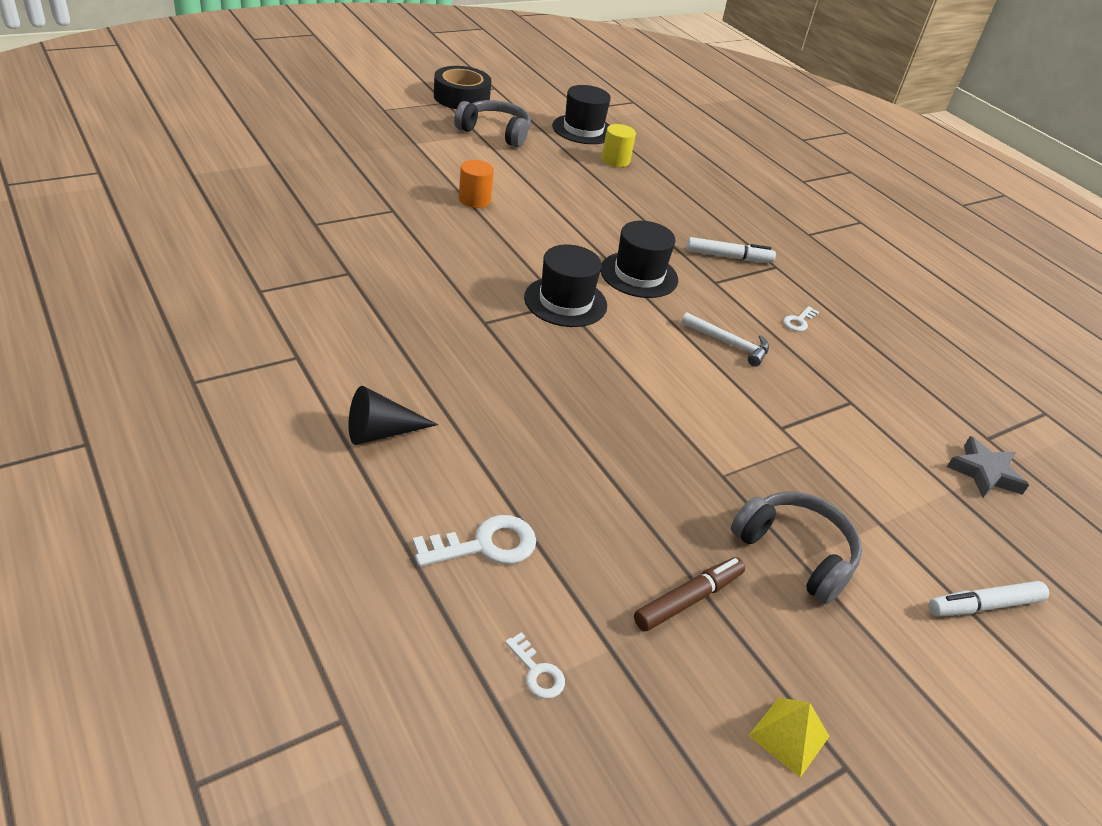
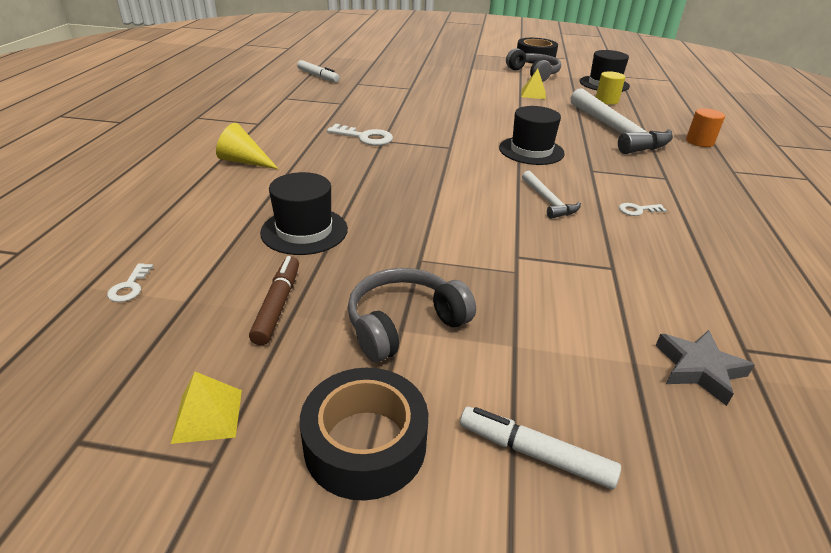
camera: 45 degrees right, 5 degrees down
(382, 432) = (244, 161): black cone -> yellow cone
(474, 200) = (469, 95): orange cylinder -> orange cylinder (699, 142)
(485, 545) = (209, 223): white key -> white key (365, 137)
(536, 173) = (533, 94): none -> yellow pyramid
(565, 301) = (453, 147): black hat -> black hat (304, 231)
(675, 211) = (616, 131): none -> white hammer
(688, 599) = (278, 305): brown marker -> brown marker turned 90 degrees counterclockwise
(728, 257) = (627, 162): white marker -> white marker (318, 76)
(796, 553) = (404, 324): grey headphones -> grey headphones turned 120 degrees counterclockwise
(902, 674) = (365, 444): none -> black tape

